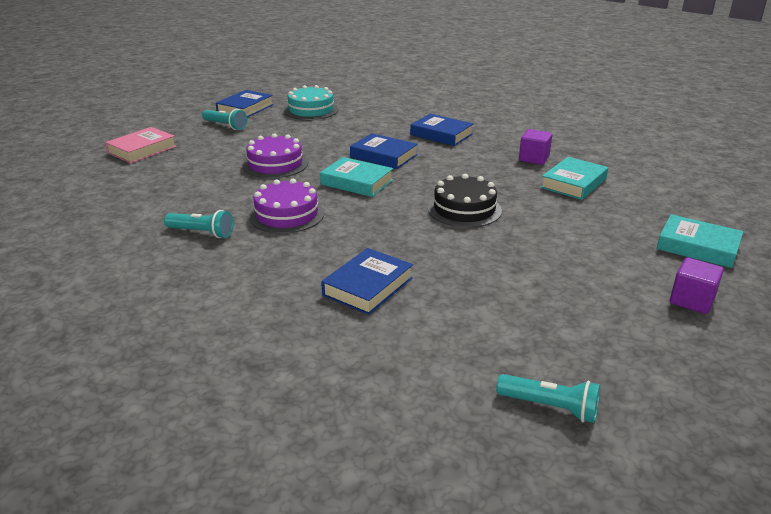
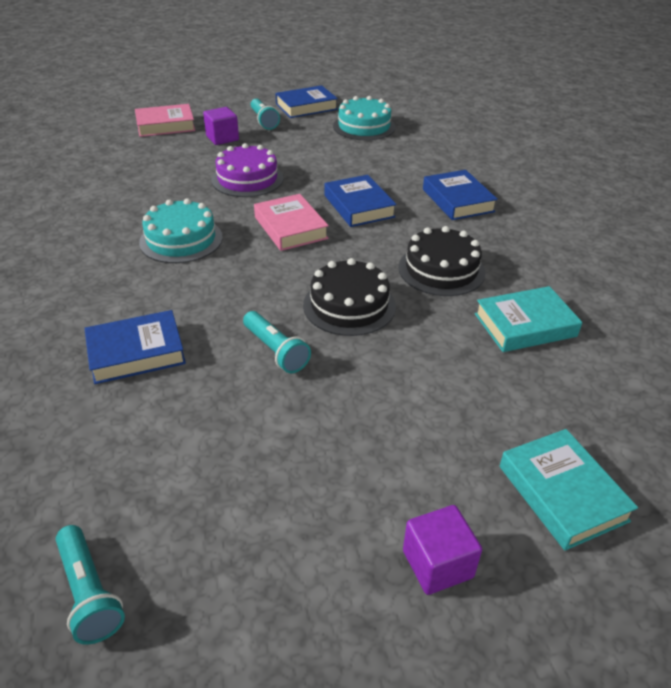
camera: 35 degrees right, 10 degrees up
(201, 233) = (93, 230): turquoise flashlight -> turquoise flashlight (275, 351)
(286, 215) = (181, 240): purple cake -> turquoise cake
(357, 182) = (290, 228): turquoise book -> pink book
(488, 173) = (441, 269): none -> black cake
(534, 158) = (523, 271): purple cube -> purple cube (222, 138)

